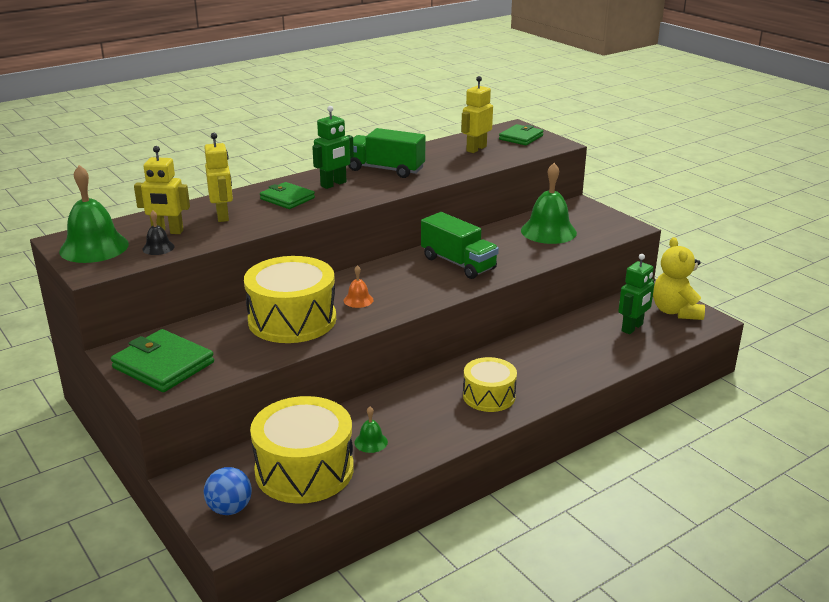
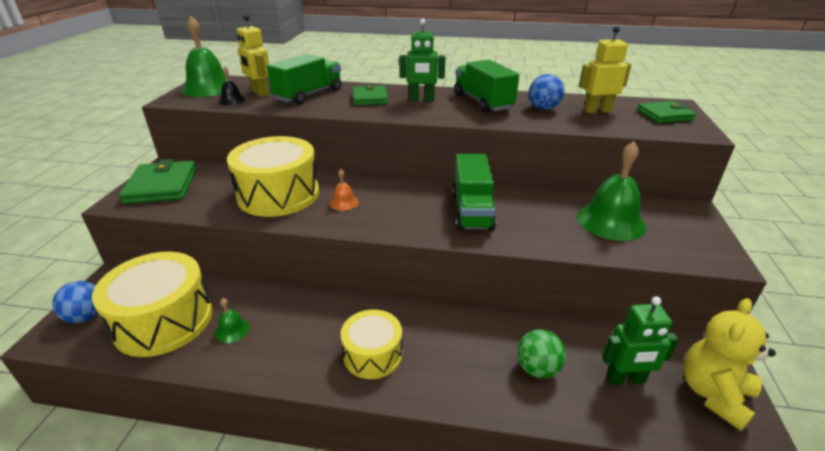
camera: 45 degrees right, 5 degrees up
(223, 216) = (308, 95): yellow robot -> green truck
(438, 159) = (543, 108): none -> blue ball
(586, 348) = (537, 369): none -> green ball

